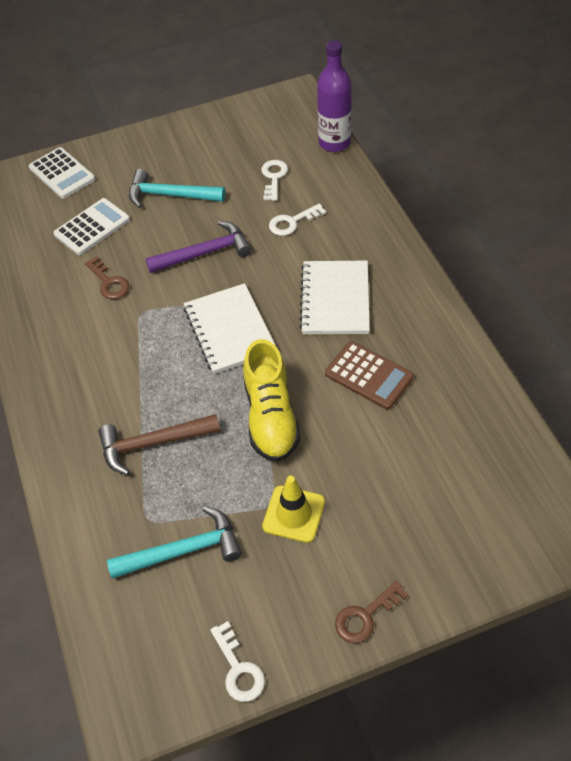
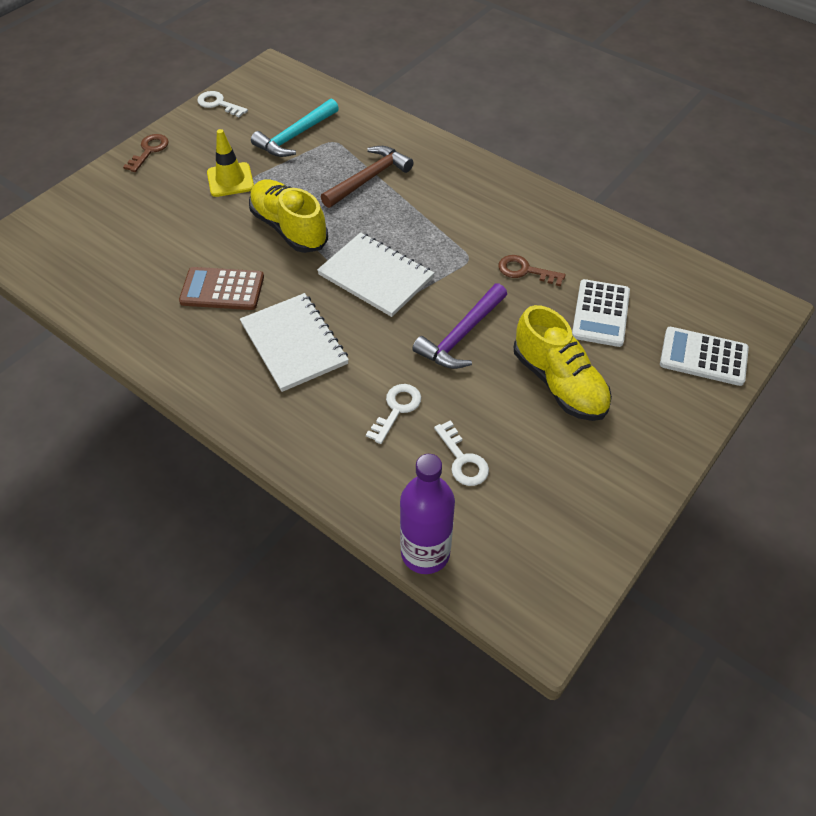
camera: 145 degrees right, 0 degrees up
(170, 195) = (559, 383): turquoise hammer -> yellow shoe

